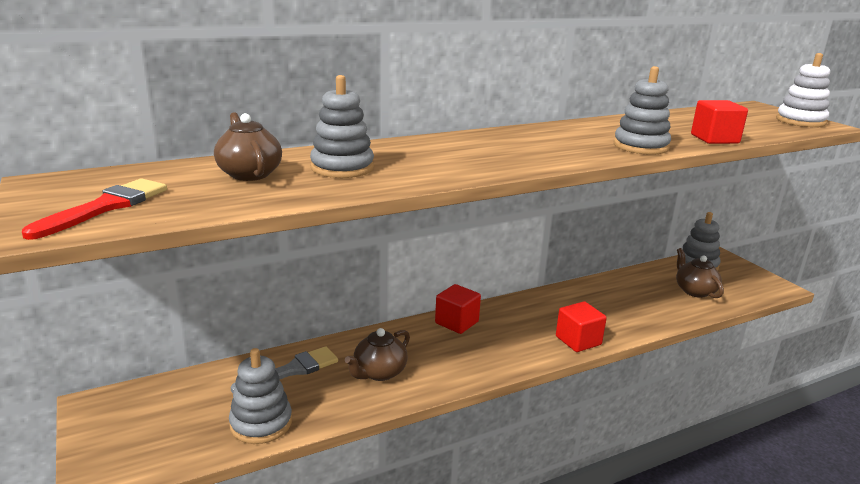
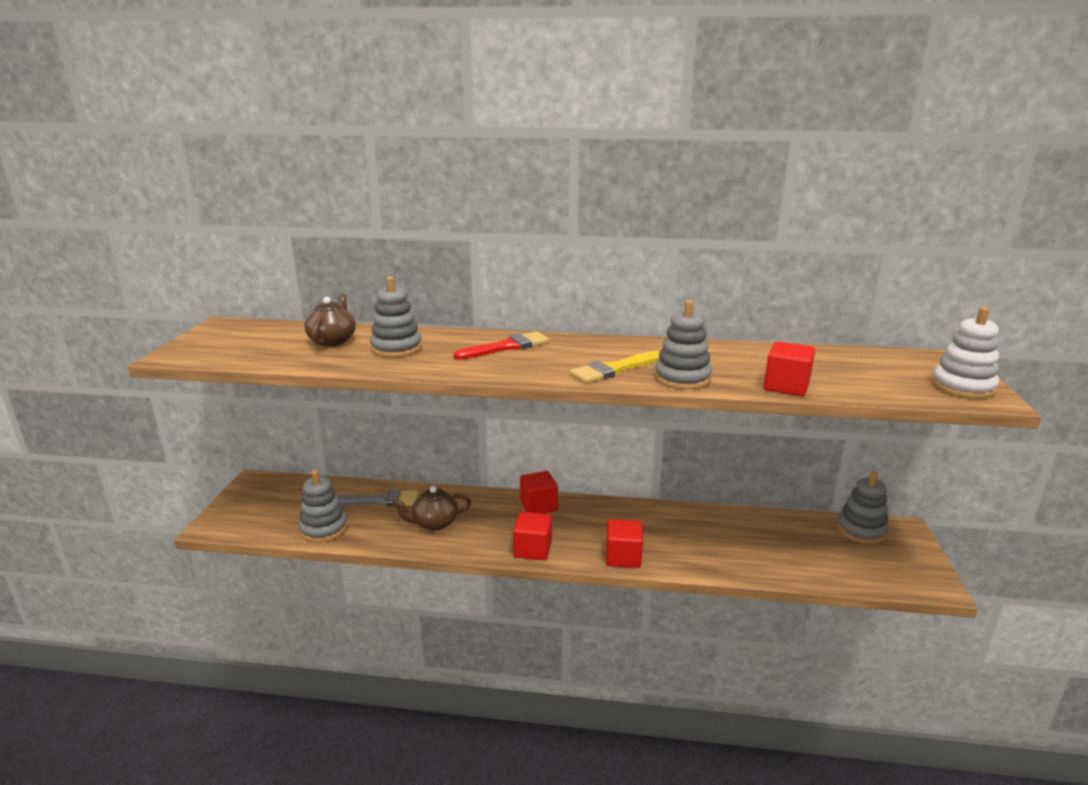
camera: 35 degrees right, 0 degrees up
(106, 207) = (222, 347): red brush -> red brush (506, 347)
(500, 362) = (533, 549): none -> red cube
(579, 149) = (614, 369): none -> yellow brush
(694, 291) = (815, 554): brown teapot -> none

